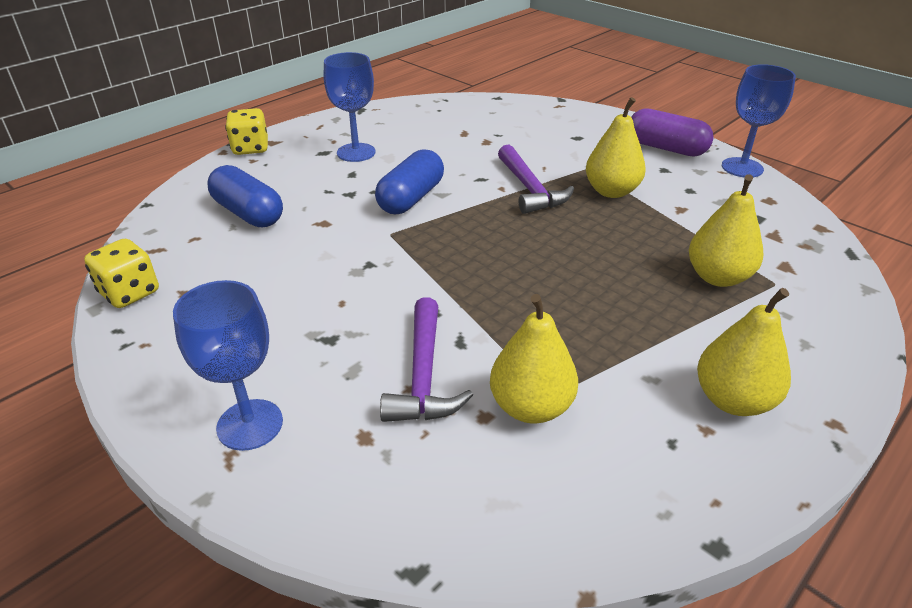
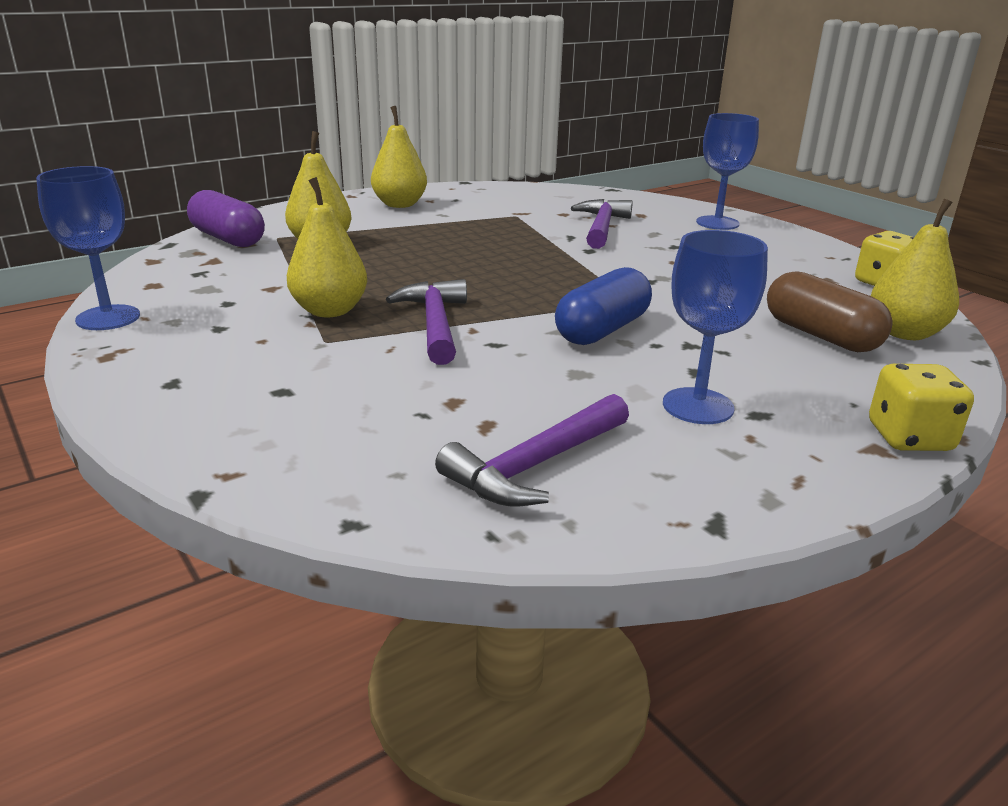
camera: 170 degrees left, 10 degrees down
(248, 213) = (821, 335): blue capsule -> brown capsule
(435, 120) = (535, 465): none -> purple hammer
(531, 407) = (532, 213): yellow pear -> yellow pear (904, 333)
(666, 148) = (164, 355): purple capsule -> purple capsule (228, 239)

